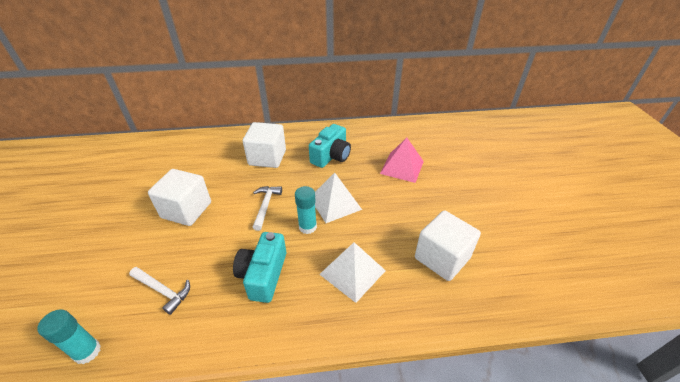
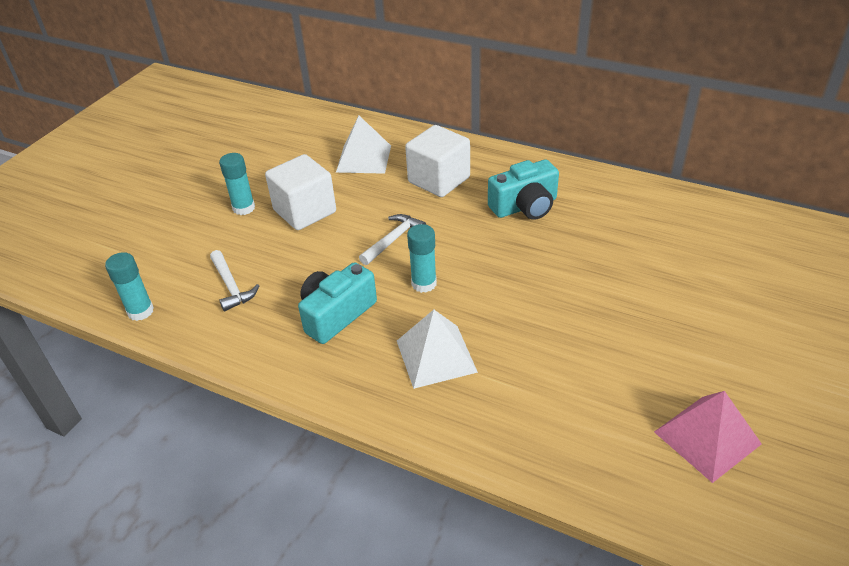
camera: 35 degrees right, 0 degrees up
(134, 225) = (244, 208): none -> turquoise glue stick
(335, 203) = (480, 269): white pyramid -> white pyramid (363, 158)
(402, 167) = (615, 257): pink pyramid -> pink pyramid (707, 437)
(442, 258) = (564, 391): white cube -> none

